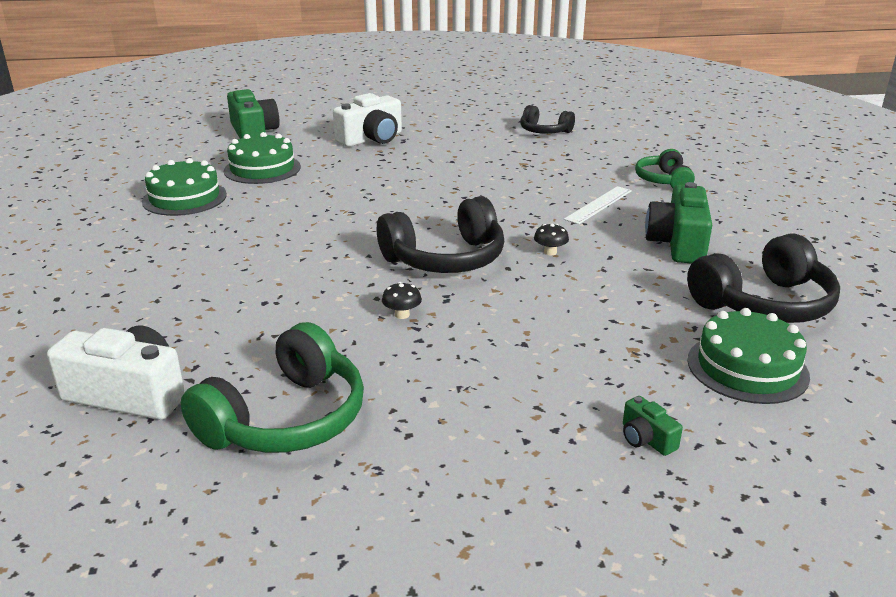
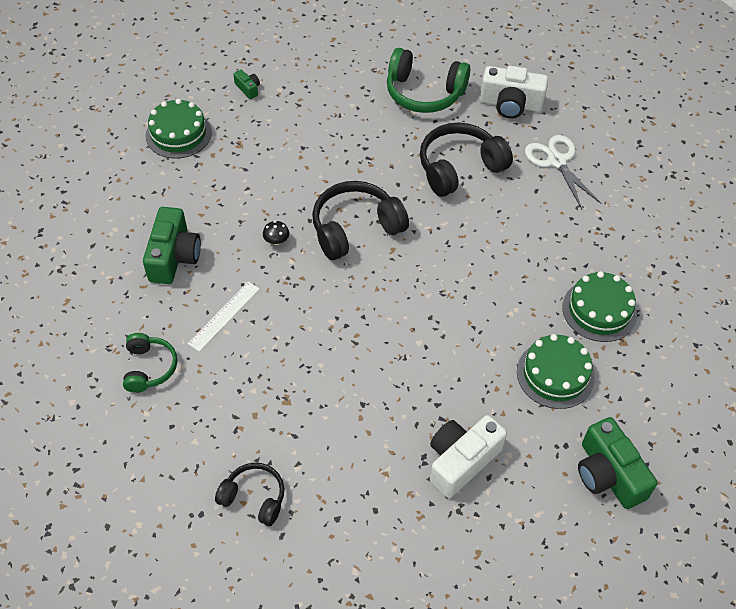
camera: 175 degrees right, 25 degrees up
(117, 315) = (556, 161): none -> white scissors
(286, 419) = (424, 93): green headphones -> green headphones turned 105 degrees counterclockwise
(402, 315) = (378, 168): black mushroom -> none
(764, 304) = (141, 188): black headphones -> black headphones (459, 168)

